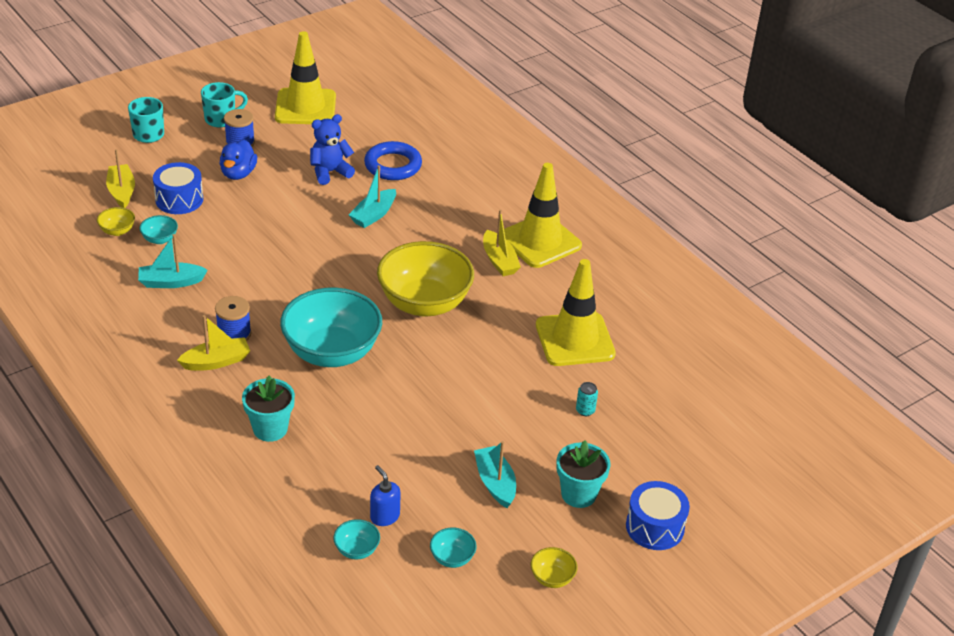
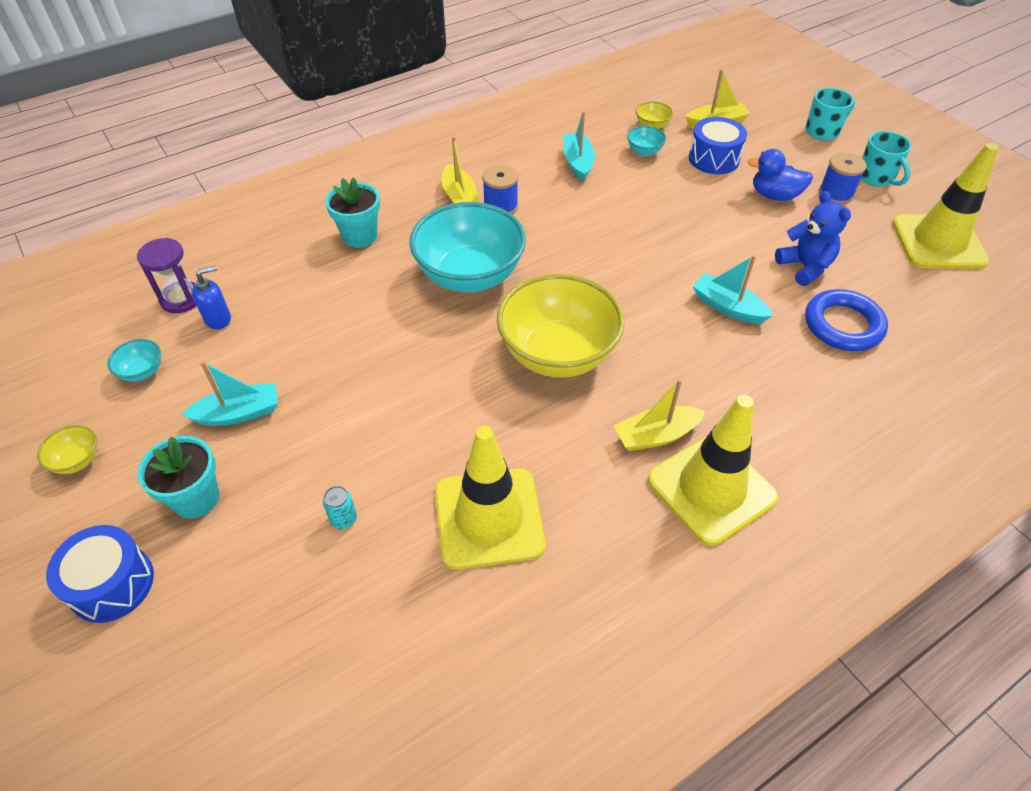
camera: 95 degrees right, 10 degrees up
(356, 550) = (181, 299): turquoise bowl -> purple hourglass

